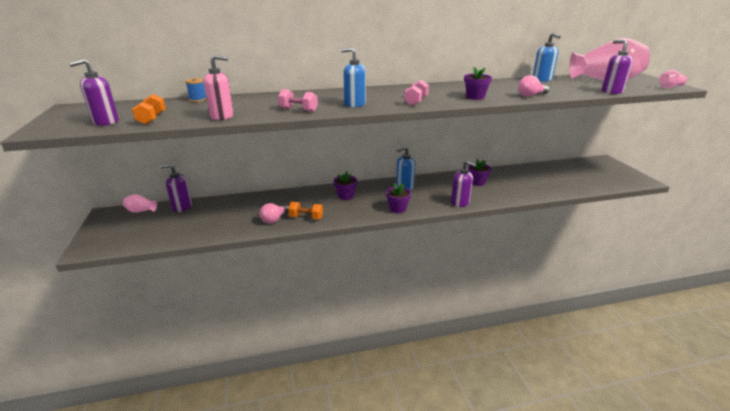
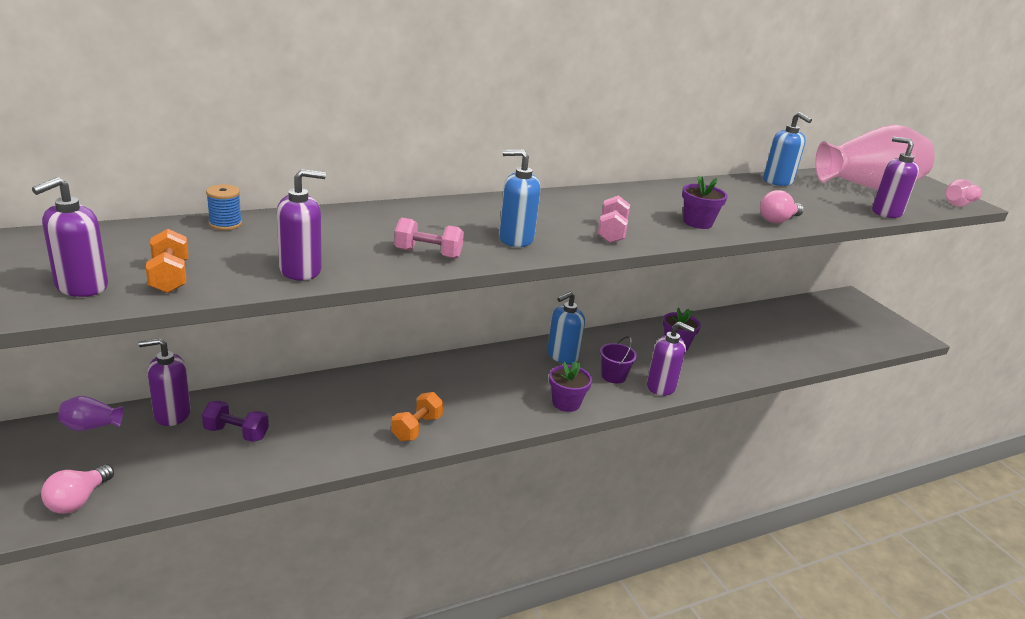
camera: 15 degrees left, 0 degrees up
(141, 211) = (91, 426): pink vase -> purple vase
(210, 216) = (236, 433): none -> purple dumbbell
(222, 116) = (301, 270): pink soap dispenser -> purple soap dispenser
(274, 219) = (361, 434): pink light bulb -> pink light bulb (78, 500)
(306, 218) = (416, 428): orange dumbbell -> orange dumbbell turned 60 degrees counterclockwise
(345, 196) = (470, 379): purple flower pot -> none
(432, 197) = (613, 376): none -> purple bucket

